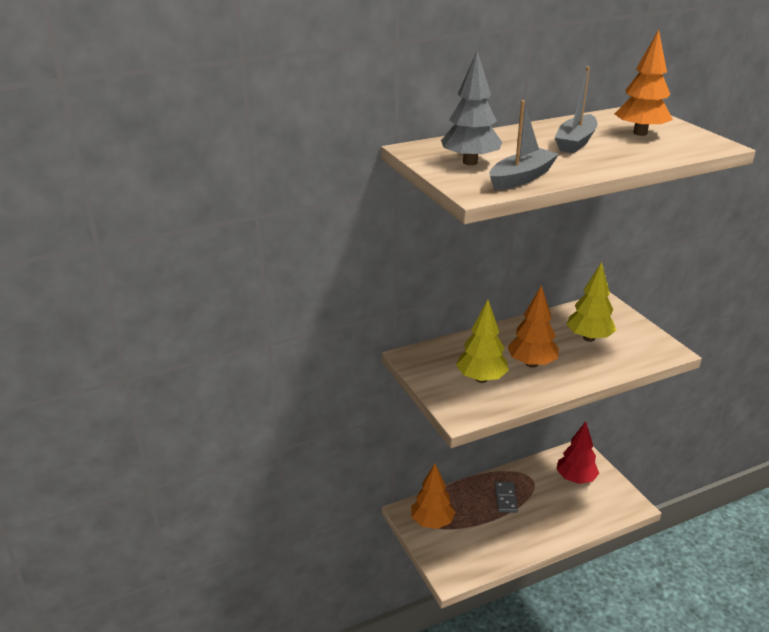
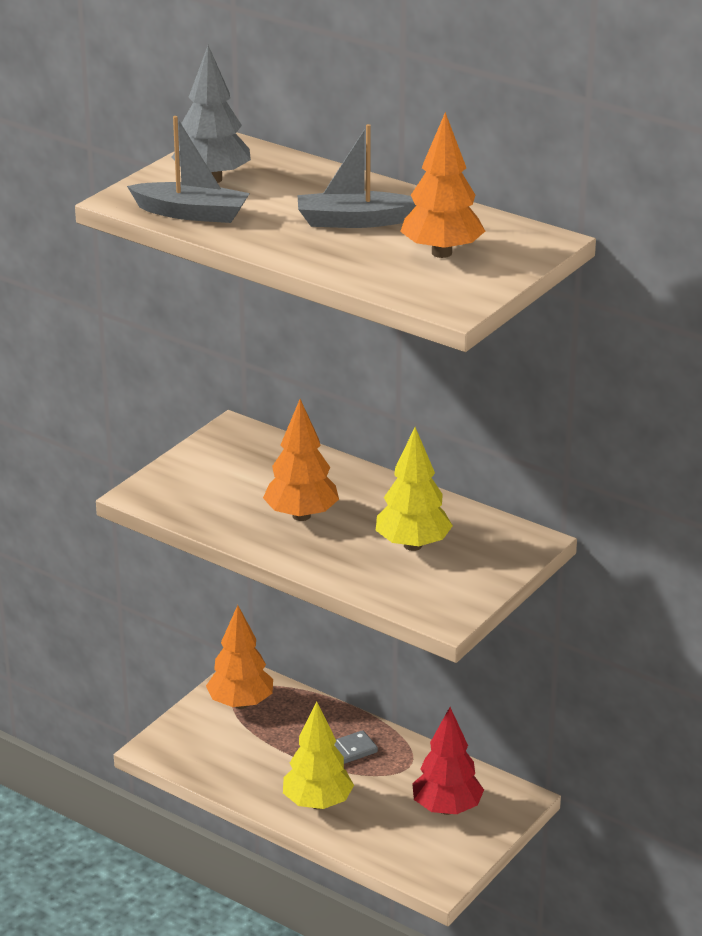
camera: 60 degrees right, 0 degrees up
(481, 379) = (231, 489): yellow tree -> yellow tree (317, 803)

